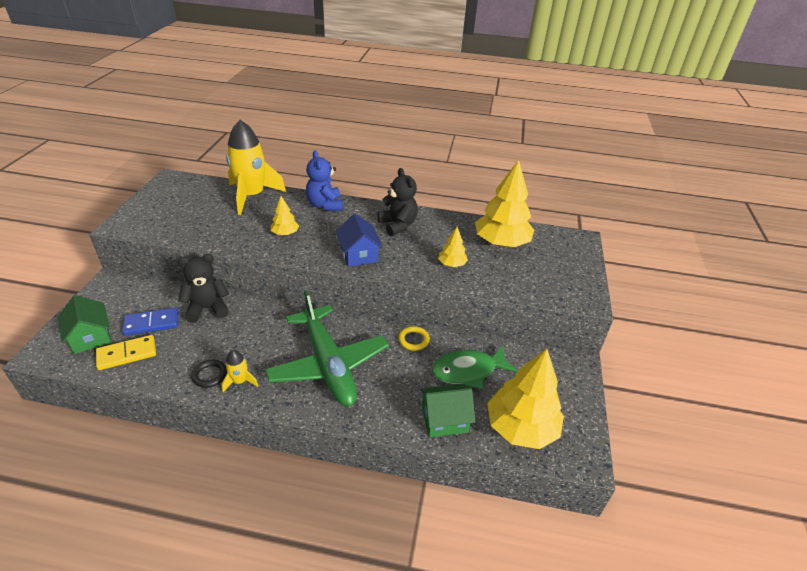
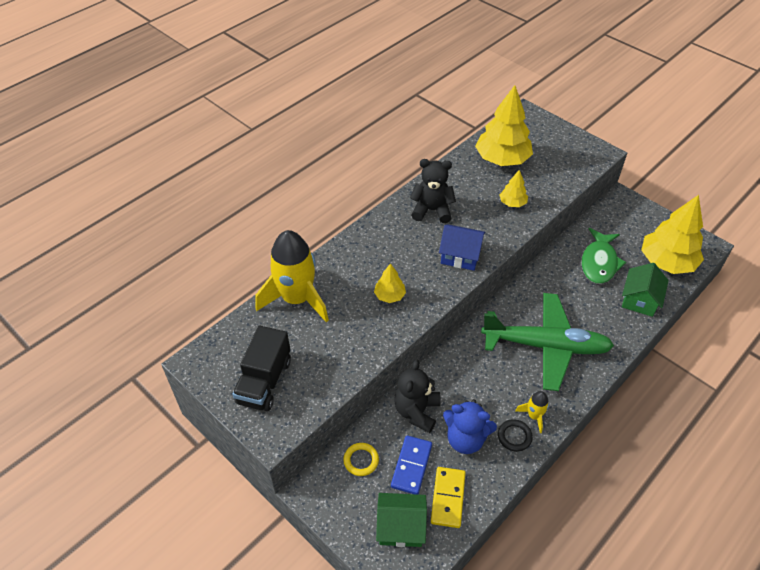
camera: 55 degrees left, 10 degrees up
(167, 207) = (264, 381): none -> black truck
(325, 205) = (359, 247): blue teddy bear -> blue teddy bear (465, 439)
(413, 340) = (547, 278): yellow ring -> yellow ring (361, 460)

